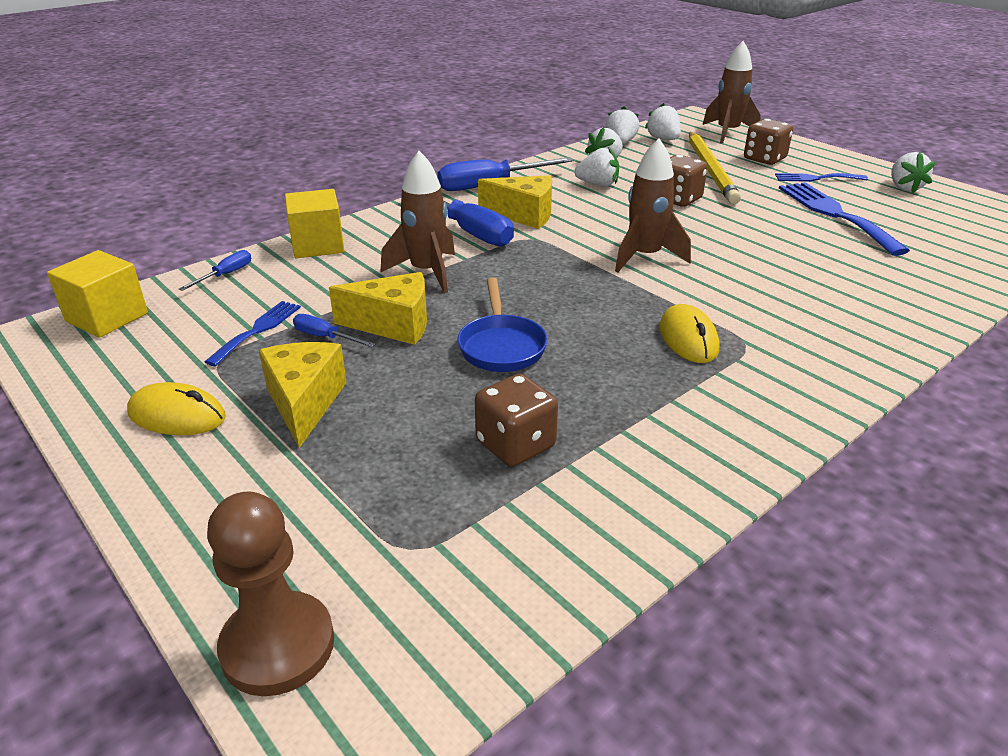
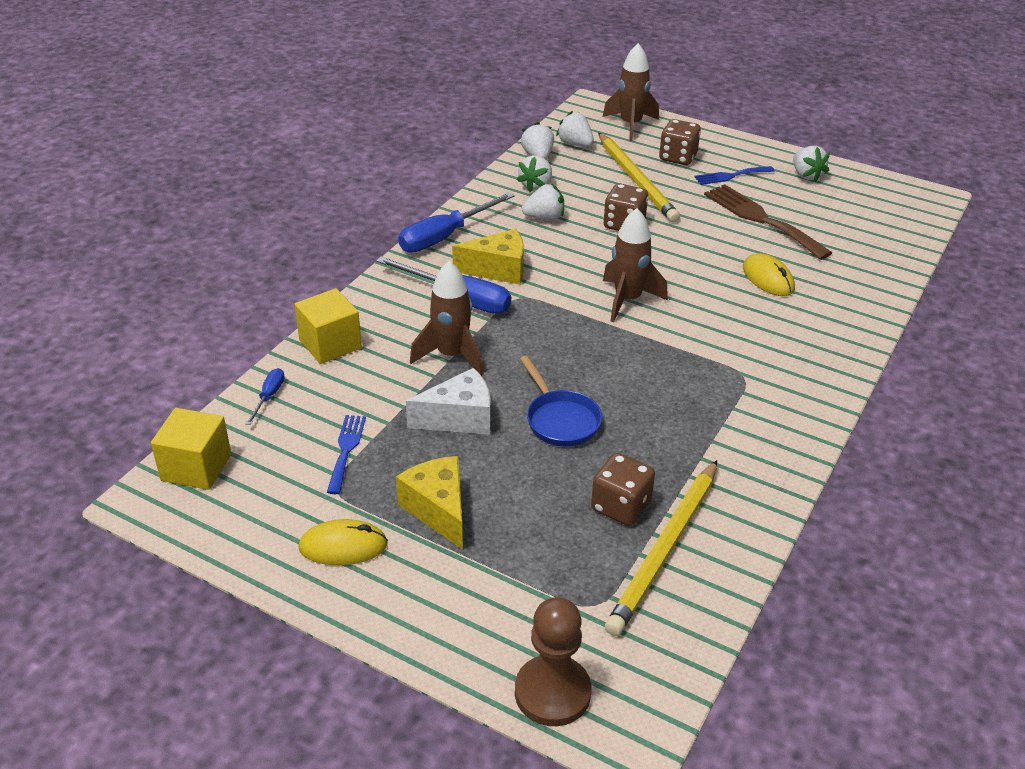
camera: 20 degrees left, 5 degrees up
(325, 337) = (410, 444): blue screwdriver -> none
(393, 324) = (459, 418): yellow cheese -> white cheese
(542, 505) = (665, 549): none -> yellow pencil
(688, 338) = (699, 380): yellow mouse -> yellow mouse (768, 278)
(835, 214) = (761, 219): blue fork -> brown fork

